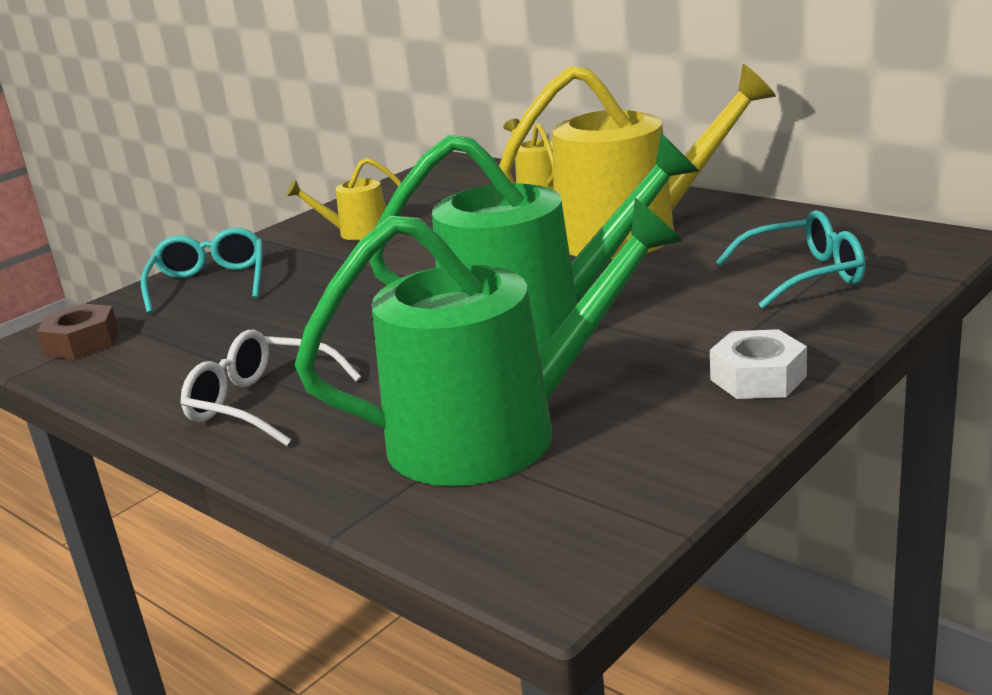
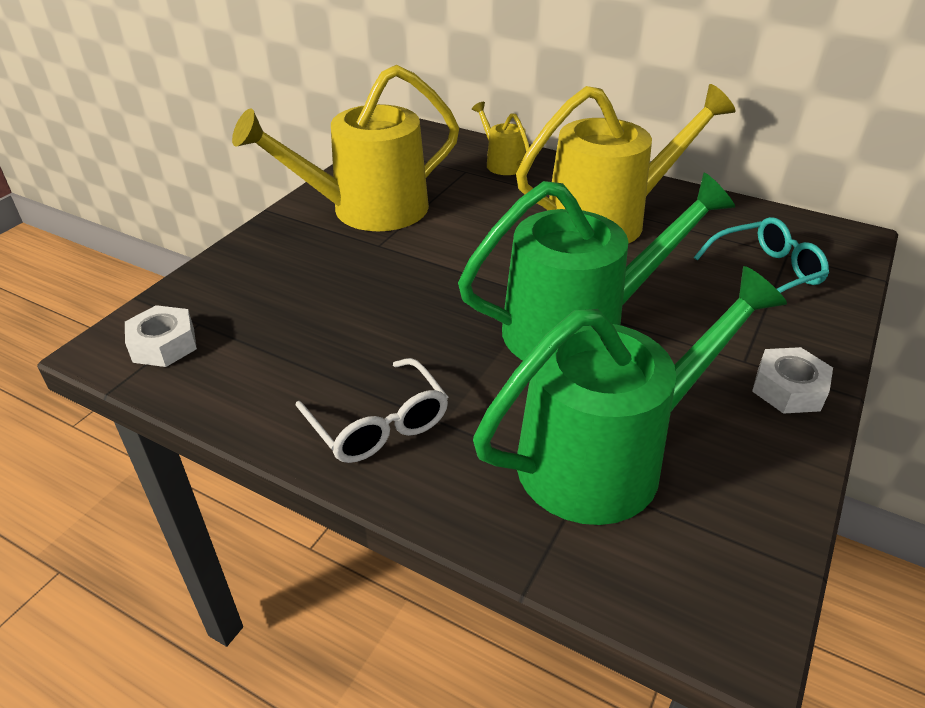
camera: 15 degrees left, 15 degrees up
(82, 343) = (164, 345): brown nut -> white nut
(210, 284) = (258, 269): turquoise glasses -> none
(262, 403) = (378, 424): white glasses -> white glasses turned 135 degrees counterclockwise
(357, 232) = (368, 209): yellow watering can -> yellow watering can, size x2.18

